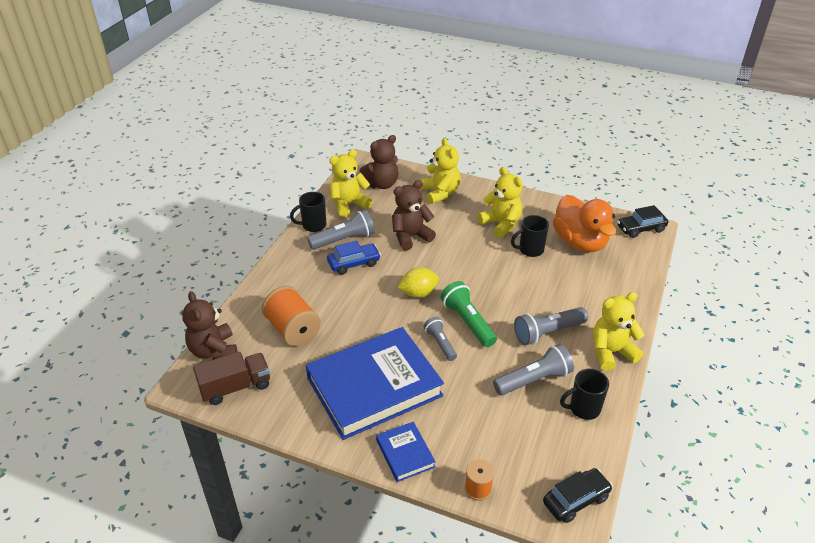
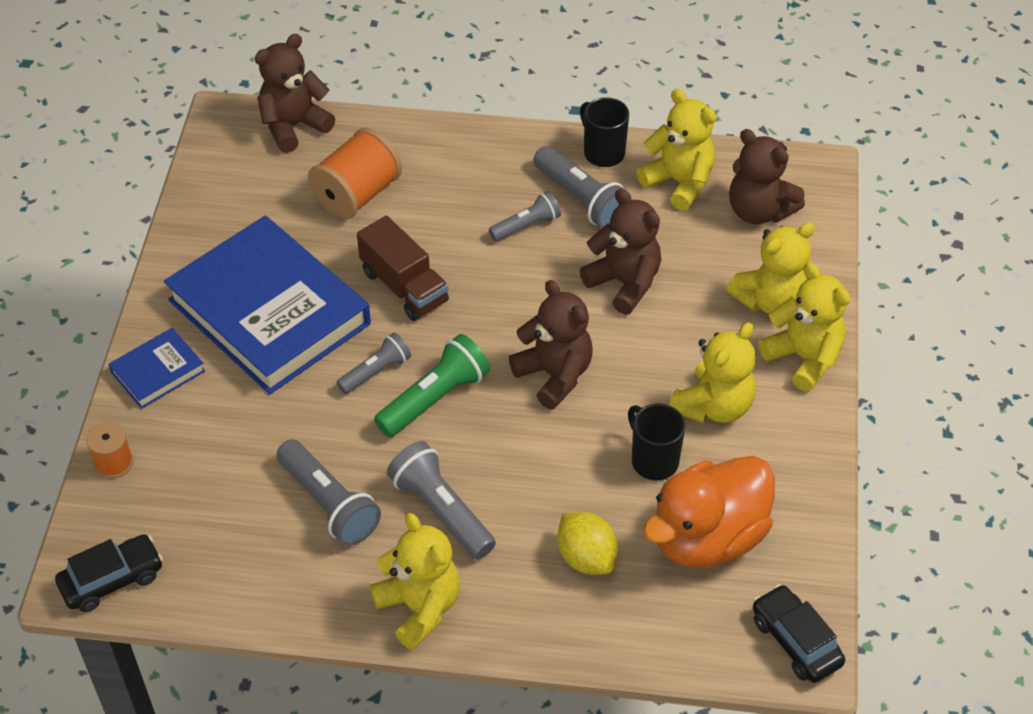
camera: 75 degrees right, 10 degrees up
(235, 387) = (235, 168): brown truck -> brown truck (404, 287)
(354, 263) = (527, 226): blue car -> grey flashlight
(418, 293) = (482, 322): yellow lemon -> yellow lemon (586, 557)
(465, 273) = (554, 375): none -> brown teddy bear
(480, 191) = (804, 358): none -> yellow teddy bear
(576, 500) = (112, 580): black car -> black car turned 75 degrees counterclockwise
(583, 408) = (284, 576): black mug -> none

